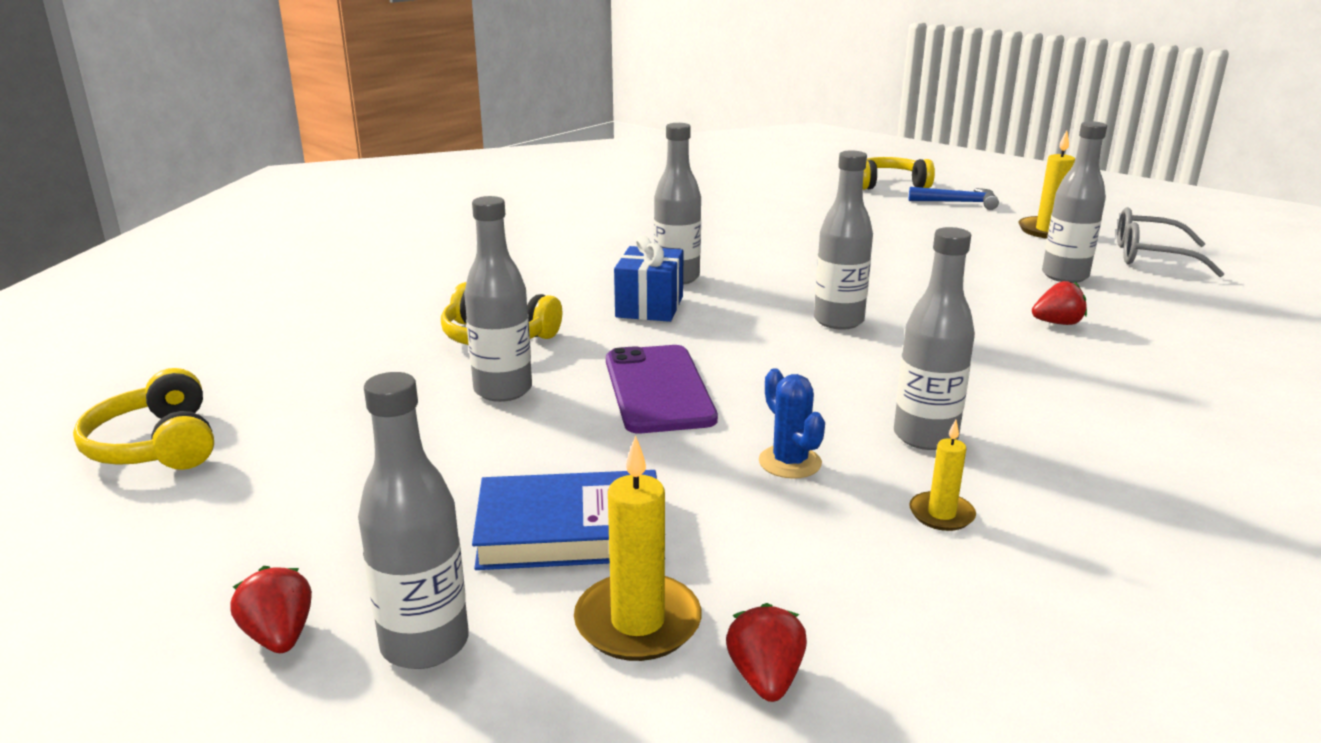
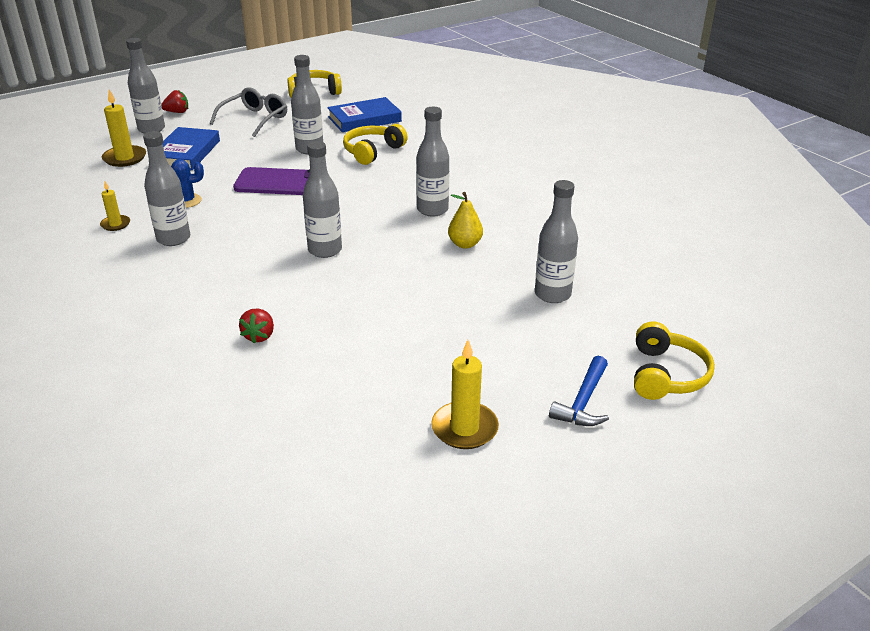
camera: 105 degrees right, 10 degrees up
(342, 364) = (364, 119): none -> blue book
(649, 307) = (388, 194): blue gift -> none
(750, 255) = (465, 244): none -> yellow pear
(765, 678) = (78, 173): red strawberry -> none
(1065, 276) = (341, 382): grey bottle -> grey bottle (552, 294)
(1152, 257) = (357, 467): grey glasses -> grey glasses (254, 119)

